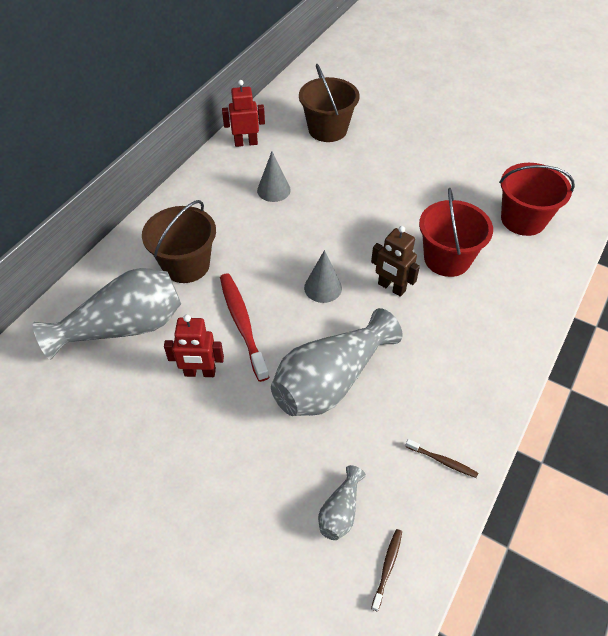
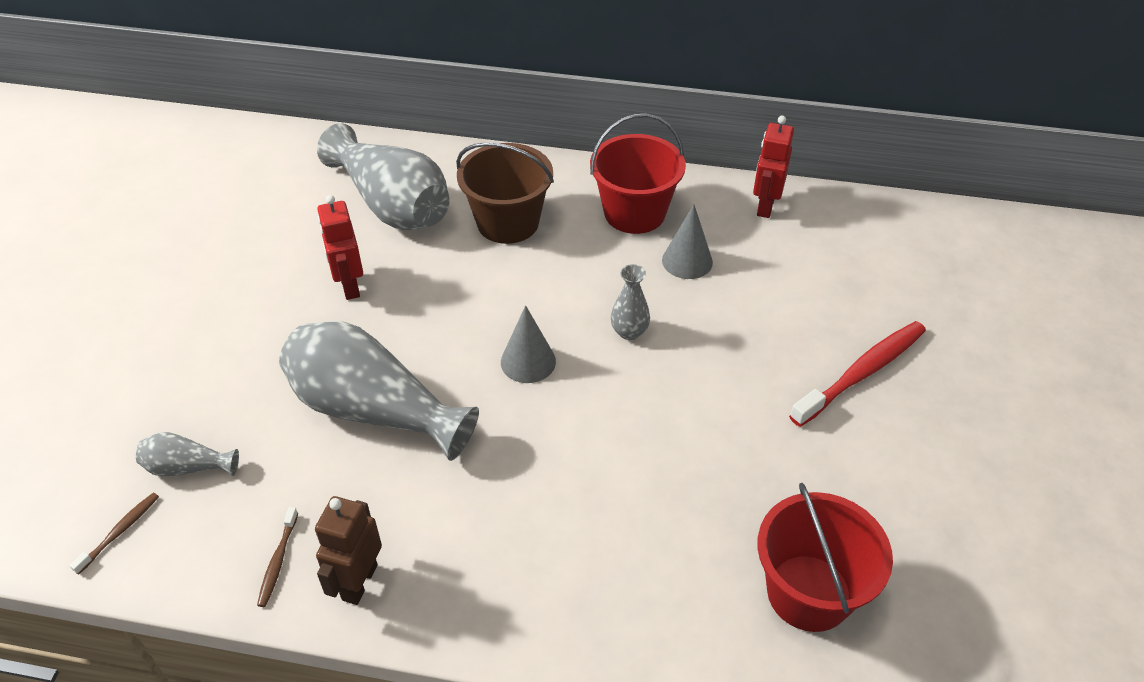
camera: 70 degrees right, 5 degrees down
(242, 324) = (434, 300): red toothbrush -> red toothbrush (861, 373)
(246, 143) = (765, 206): red robot -> red robot turned 135 degrees counterclockwise
(320, 233) = (629, 332): none -> grey vase
(327, 129) = (859, 282): brown bucket -> none
(387, 567) = (120, 532): brown toothbrush -> brown toothbrush turned 60 degrees counterclockwise
(391, 287) = (562, 438): brown robot -> brown robot (359, 582)
(447, 259) = (654, 496): red bucket -> red bucket (634, 213)

